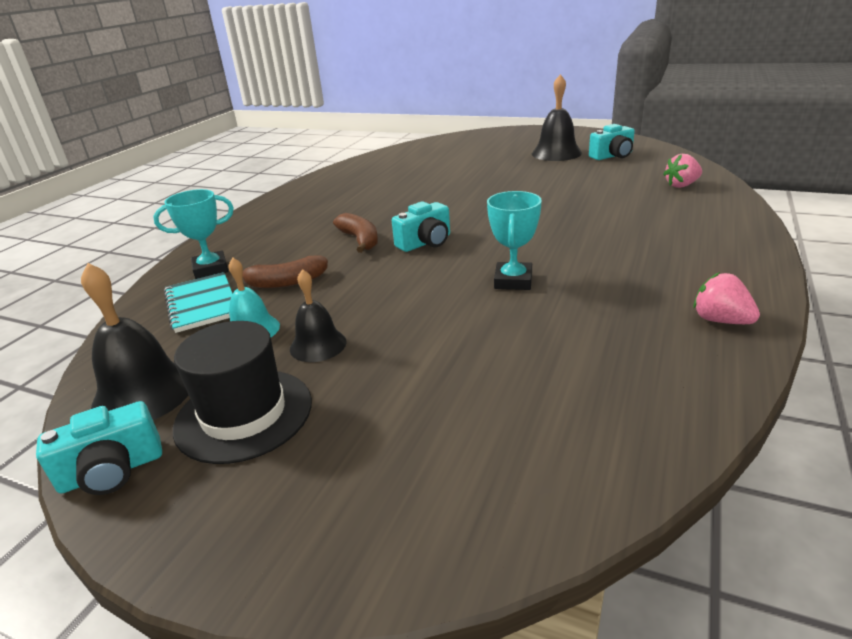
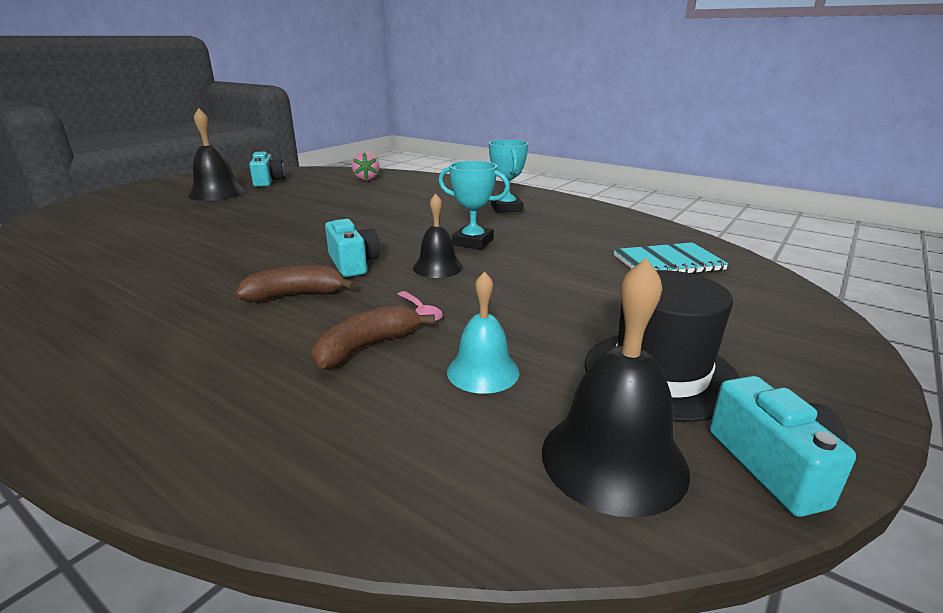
camera: 80 degrees left, 5 degrees down
(202, 304) = (370, 421): turquoise notebook -> turquoise notebook (668, 263)
(211, 269) = (237, 419): turquoise trophy -> turquoise trophy (506, 208)
(286, 282) = (367, 347): brown banana -> brown banana turned 135 degrees counterclockwise
(318, 345) = (539, 330): black bell -> black bell (437, 267)
(342, 289) = (421, 312): none -> pink spoon
(720, 320) = (566, 206): pink strawberry -> none

